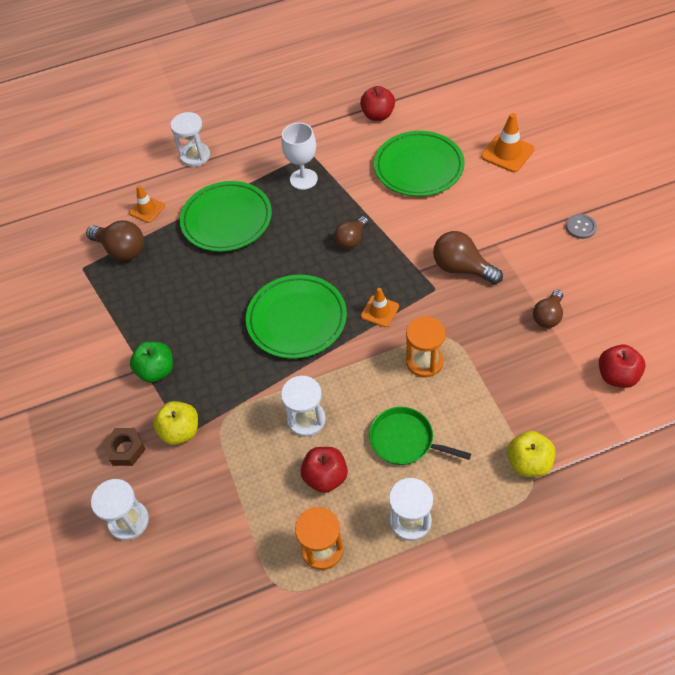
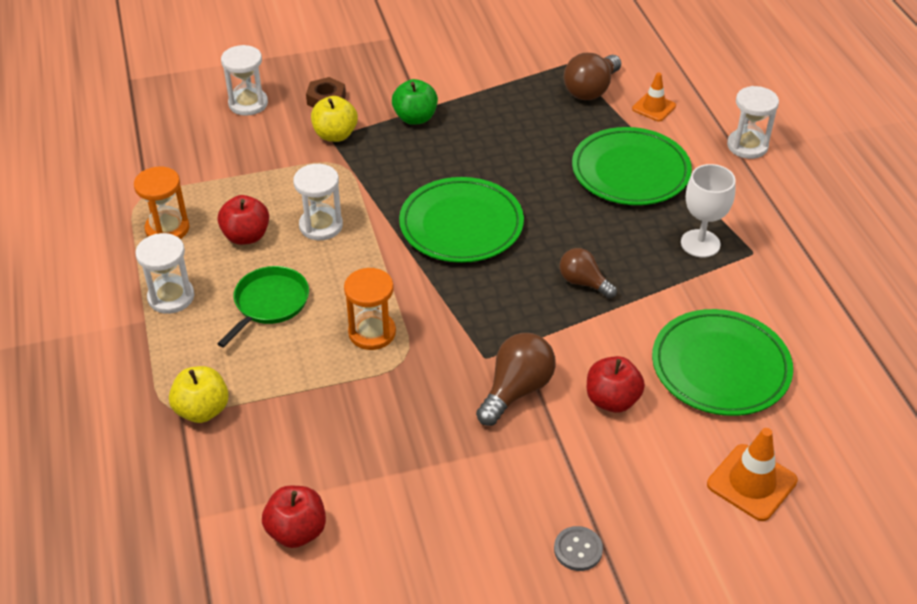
camera: 90 degrees right, 10 degrees down
(378, 115) = (837, 332): red apple -> red apple (612, 400)
(380, 311) = (459, 299): orange traffic cone -> none
(548, 316) = (414, 472): brown light bulb -> none

